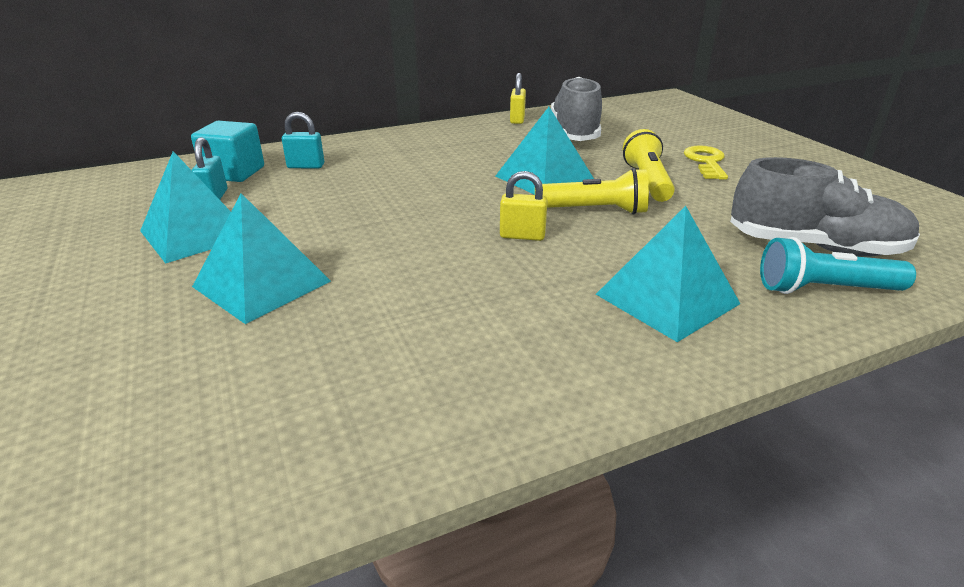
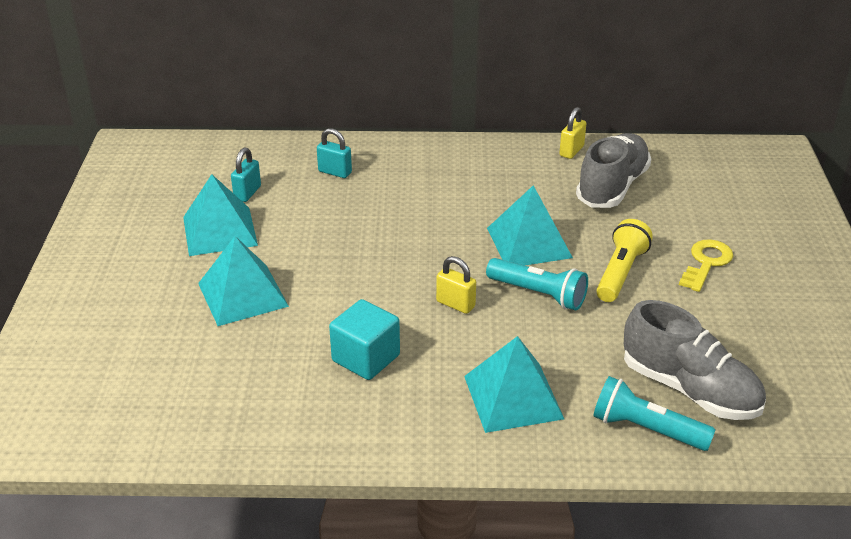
camera: 25 degrees right, 5 degrees up
(234, 173) = (274, 166): turquoise cube -> turquoise cube (366, 358)
(594, 210) = (538, 294): yellow flashlight -> turquoise flashlight

